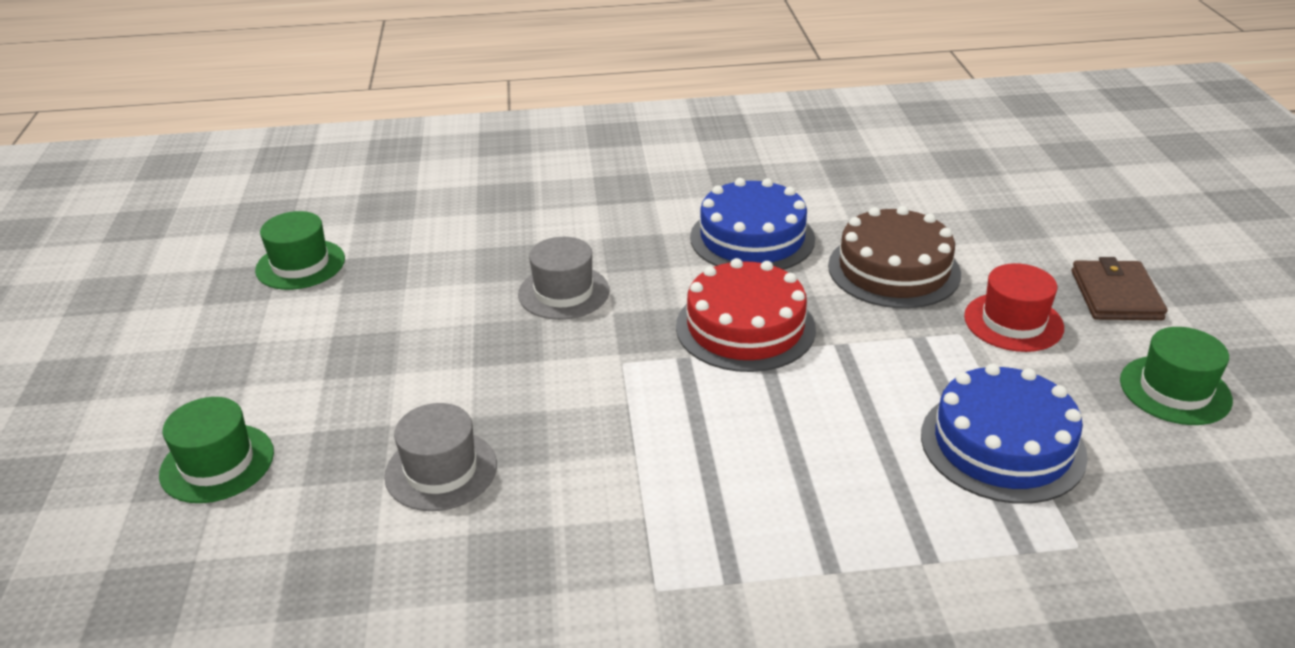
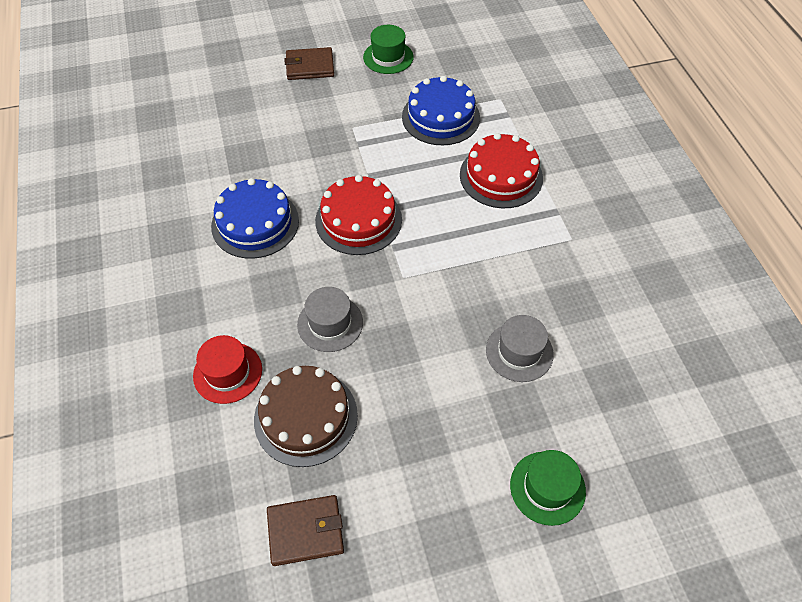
camera: 100 degrees left, 20 degrees up
(300, 264) = (305, 531): green hat -> brown wallet
(835, 509) = (501, 176): none -> red cake
(894, 269) = (290, 153): brown cake -> brown cake (306, 417)
(1013, 322) = (339, 106): red hat -> red hat (227, 372)

